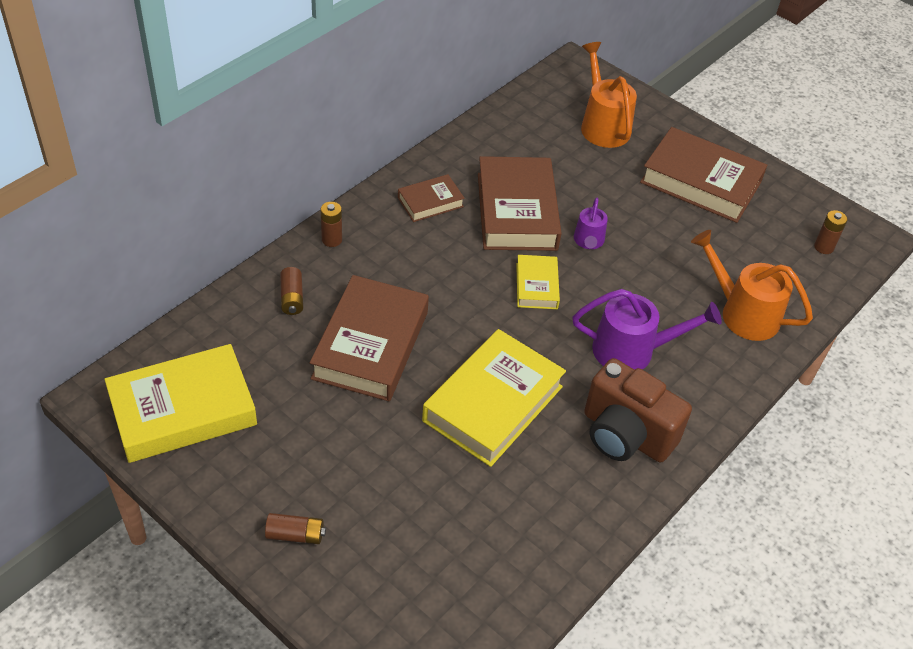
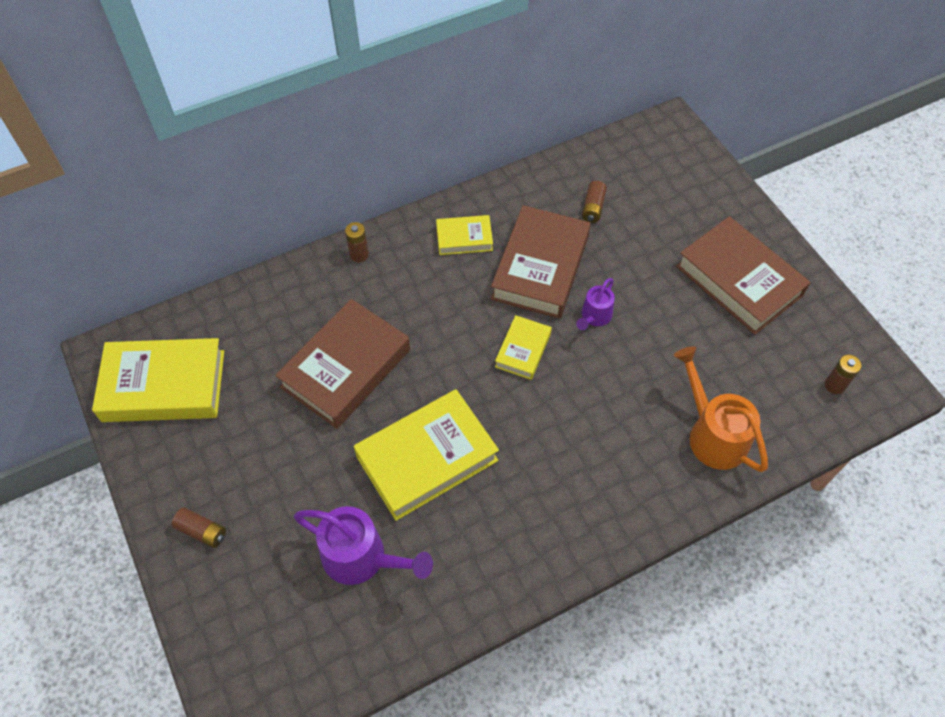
camera: 25 degrees right, 10 degrees up
(292, 298) = (299, 303): brown battery -> brown battery (593, 207)
(430, 202) = (464, 238): brown book -> yellow book
(602, 125) = (668, 195): orange watering can -> none
(625, 435) = (534, 527): brown camera -> none
(632, 350) = (583, 443): purple watering can -> purple watering can (362, 558)

